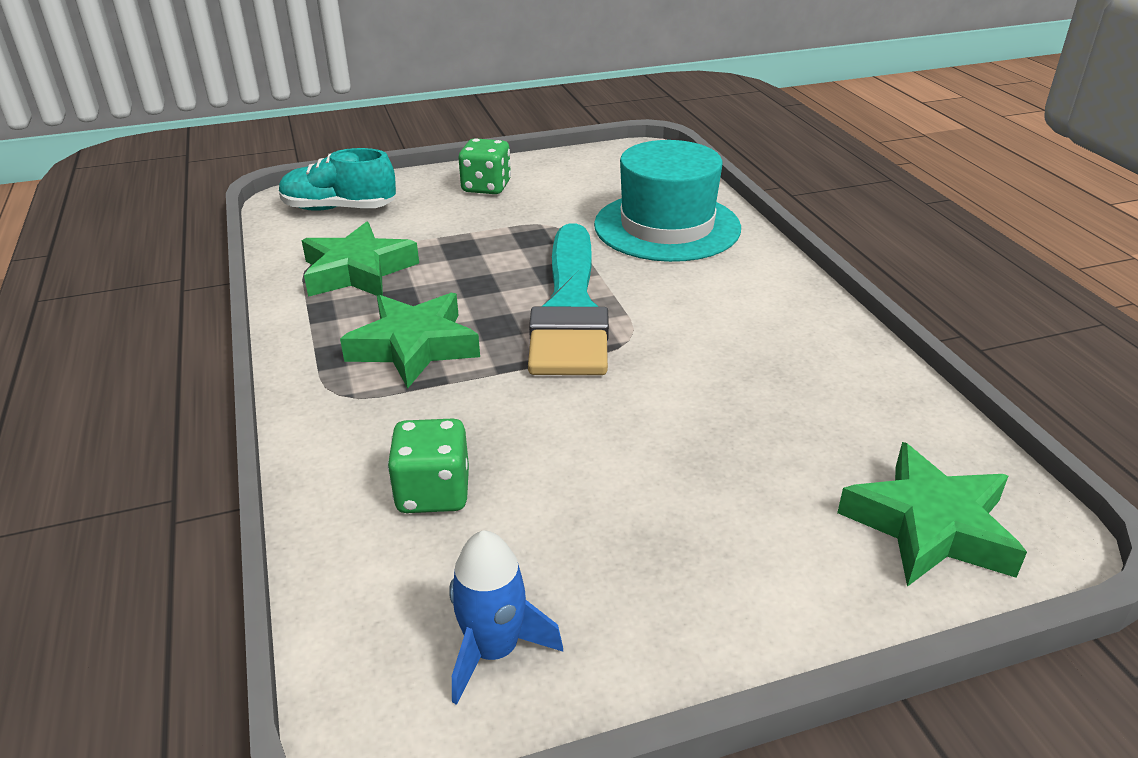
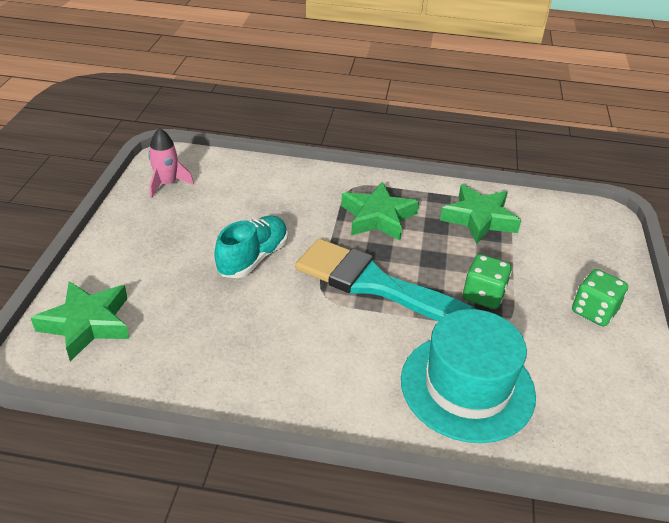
camera: 115 degrees right, 5 degrees up
(339, 209) = (580, 232): turquoise shoe -> turquoise shoe (253, 258)
(433, 493) = (259, 193): green dice -> green dice (483, 295)
(493, 650) = (167, 184): blue rocket -> pink rocket

